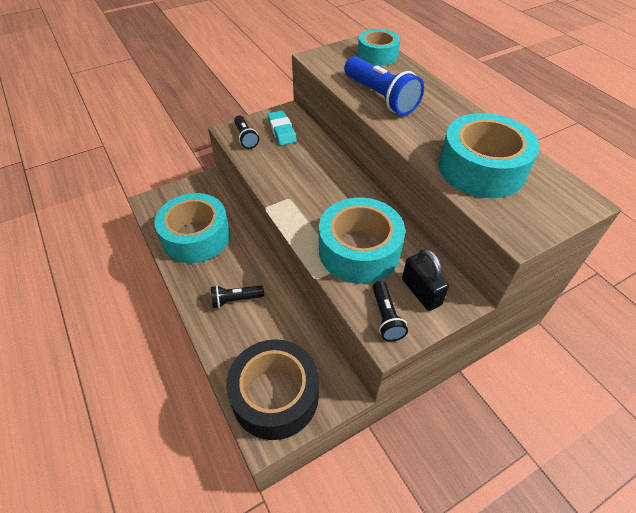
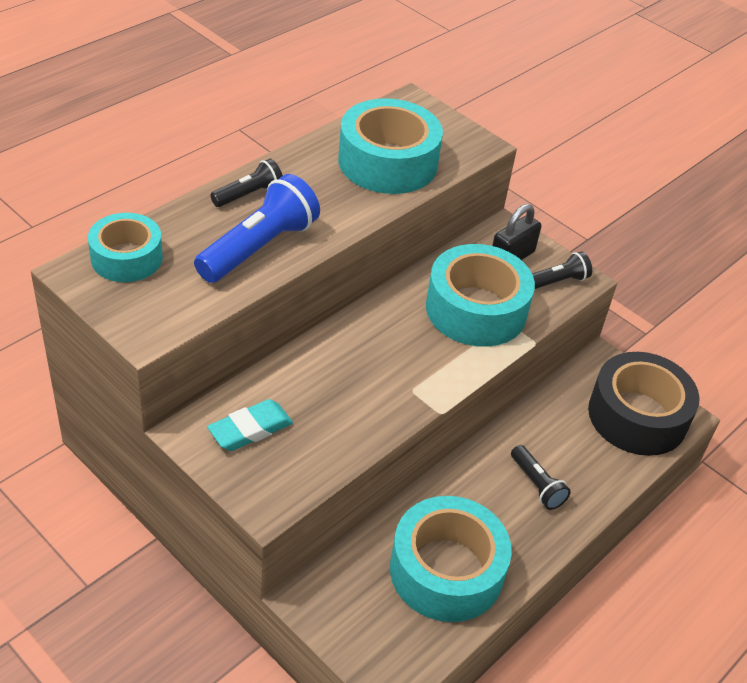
camera: 110 degrees left, 5 degrees down
(246, 138) = (283, 476): black flashlight -> black flashlight (249, 194)

